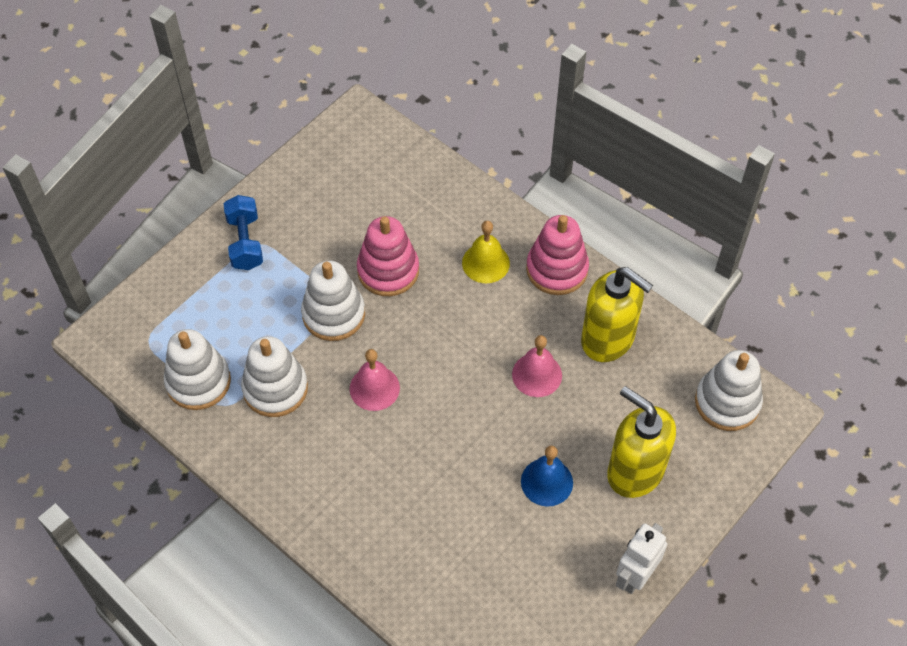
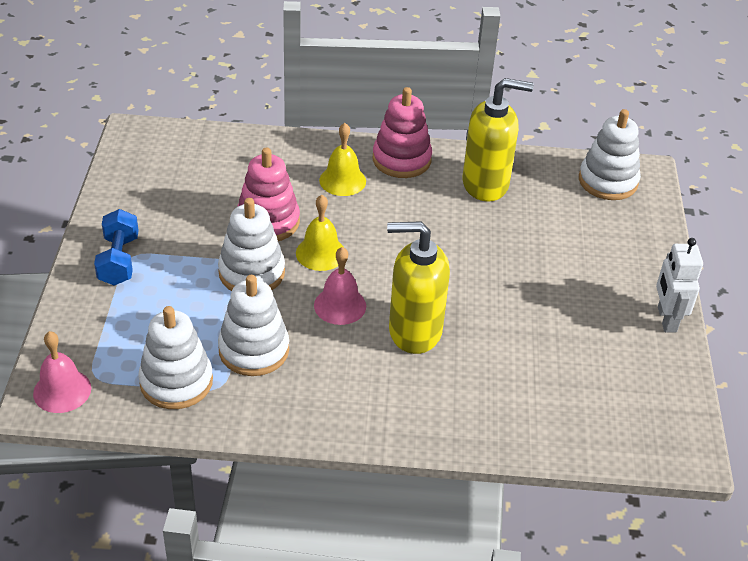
camera: 40 degrees left, 15 degrees down
(245, 242) = (119, 260): blue dumbbell -> blue dumbbell turned 45 degrees clockwise
(403, 327) = (320, 253): none -> yellow bell
(537, 374) = (458, 232): pink bell -> pink bell (62, 390)
(547, 482) = (540, 295): blue bell -> none
(634, 471) = (594, 255): yellow soap dispenser -> yellow soap dispenser (414, 331)

